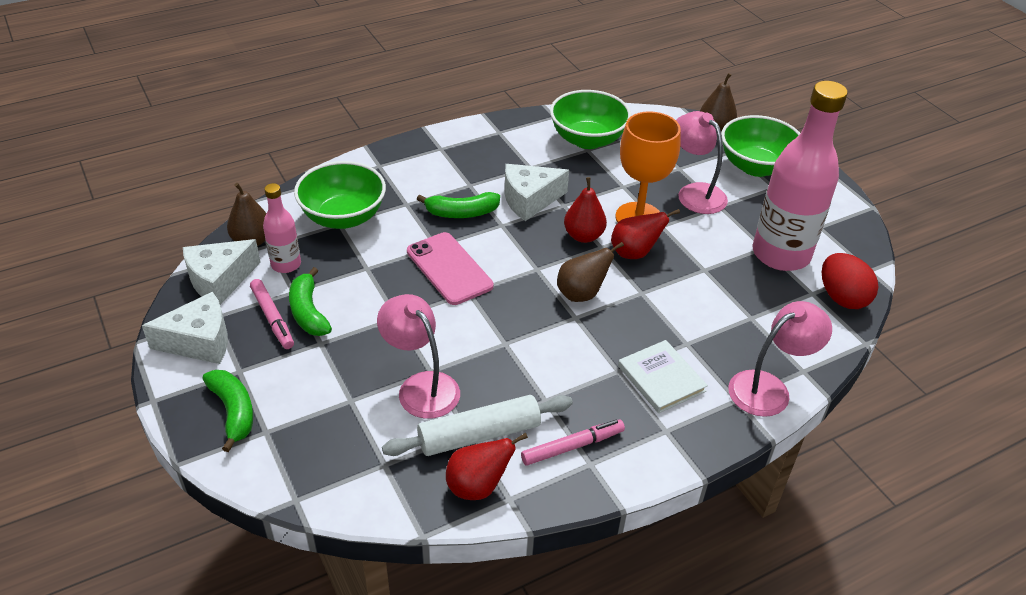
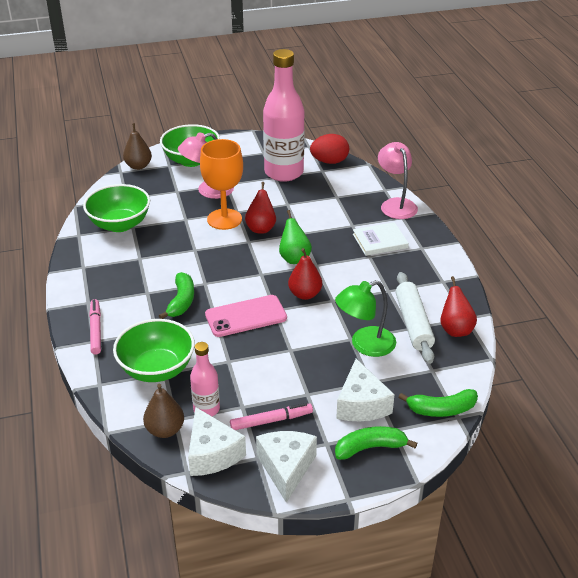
camera: 75 degrees left, 5 degrees down
(308, 312) = (270, 398): green banana -> green banana (441, 409)
(421, 386) = (365, 345): pink lamp -> green lamp
(529, 200) = (181, 265): white cheese -> white cheese (361, 404)
(572, 446) = (428, 286): pink marker -> pink marker (95, 330)
(581, 294) = (294, 258): brown pear -> green pear
(583, 236) = (234, 247): red pear -> red pear (305, 294)

